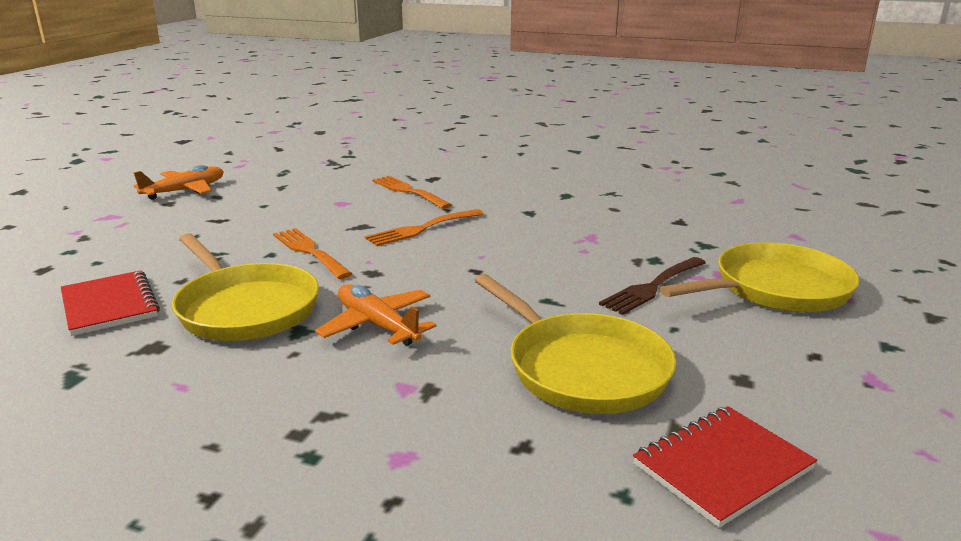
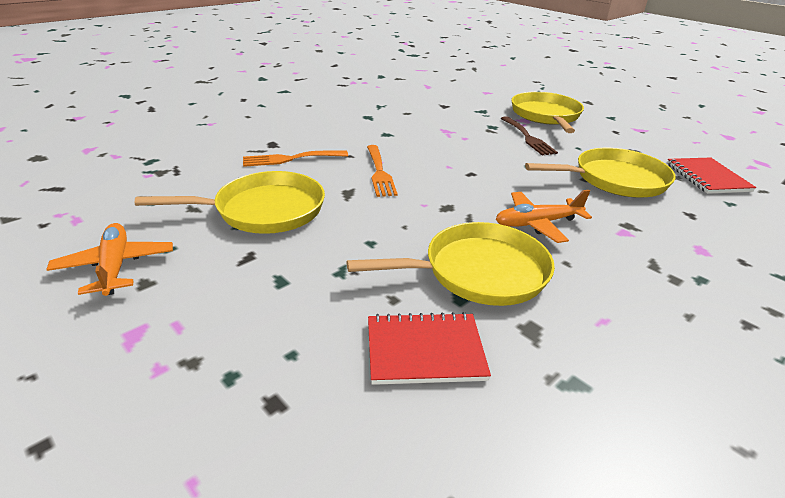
camera: 65 degrees left, 10 degrees up
(297, 206) = (264, 210): none -> yellow pan
(309, 251) = (382, 224): orange fork -> none

